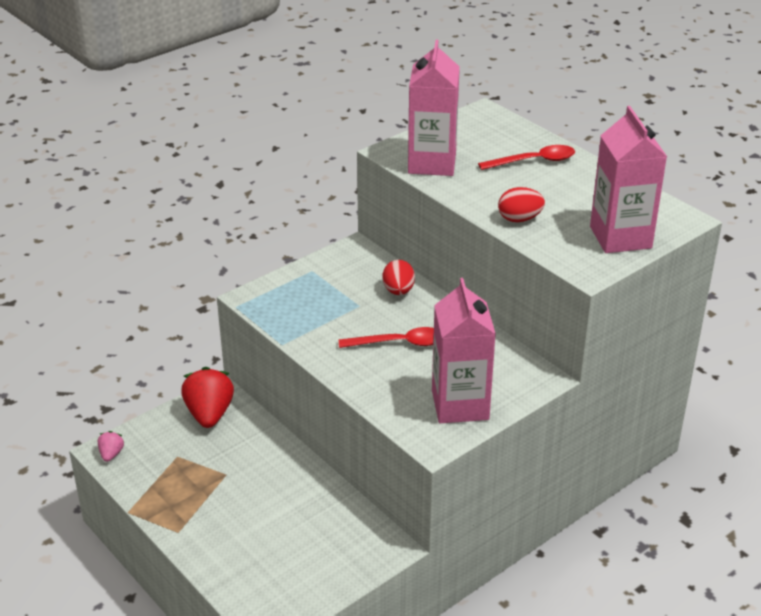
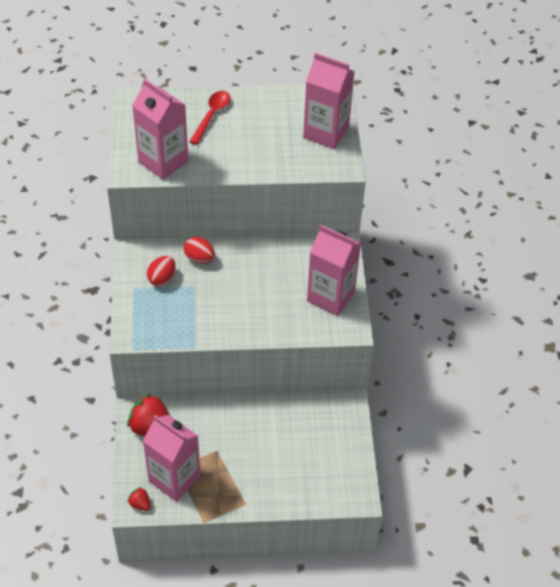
camera: 55 degrees left, 15 degrees up
(111, 454) = (140, 504): pink strawberry -> red strawberry
(163, 462) = (174, 478): none -> pink carton
(399, 343) = (250, 289): red spoon -> none
(519, 219) = (265, 162): red egg -> red egg (162, 278)

